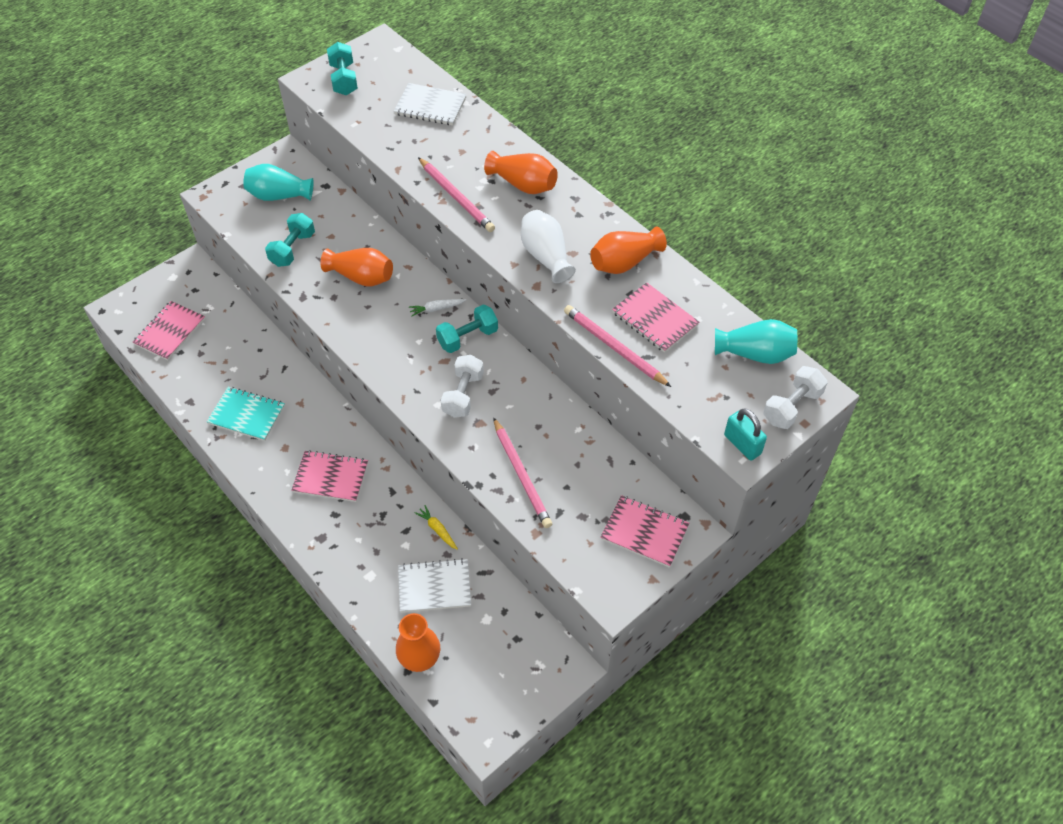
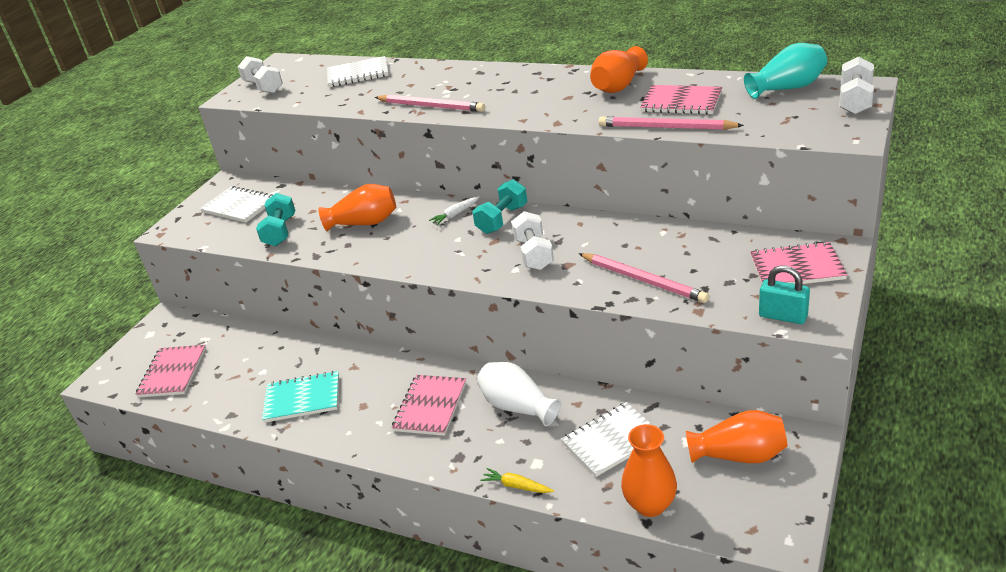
camera: 20 degrees left, 20 degrees down
(279, 195) = (239, 206): turquoise vase -> white notebook
(330, 477) = (430, 406): pink notebook -> pink notebook turned 60 degrees counterclockwise
(344, 79) = (263, 87): turquoise dumbbell -> white dumbbell
(437, 530) = (574, 397): yellow carrot -> yellow carrot (517, 486)
(523, 184) = (484, 81): orange vase -> orange vase (739, 455)
(546, 256) = (547, 106): white vase -> white vase (517, 407)
(742, 444) = (844, 133): turquoise padlock -> turquoise padlock (783, 316)

